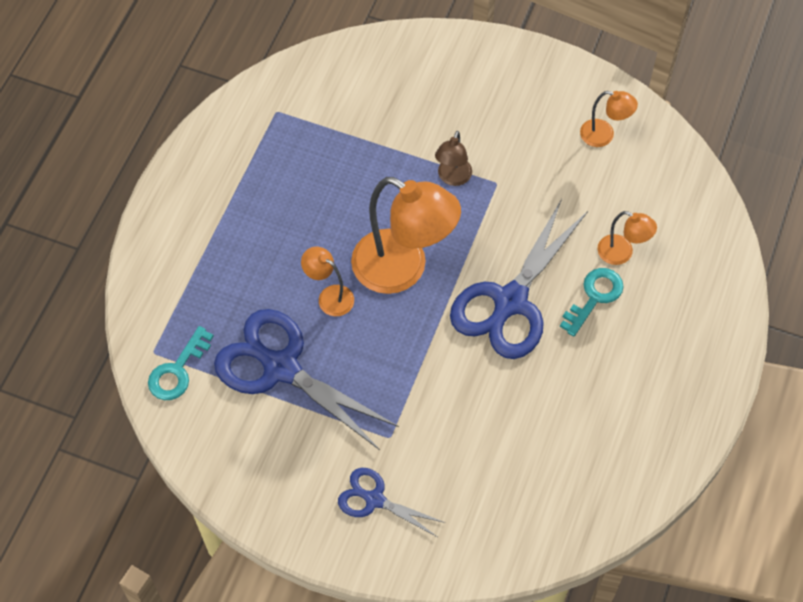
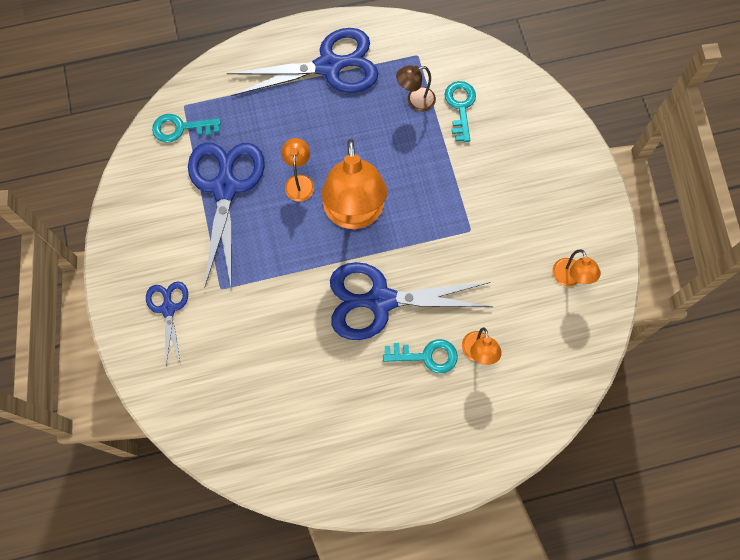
camera: 55 degrees right, 10 degrees up
(223, 193) = (330, 66): none -> blue scissors
(363, 111) = (460, 107): none -> turquoise key
(452, 178) = (452, 199): brown lamp -> brown lamp (415, 101)

